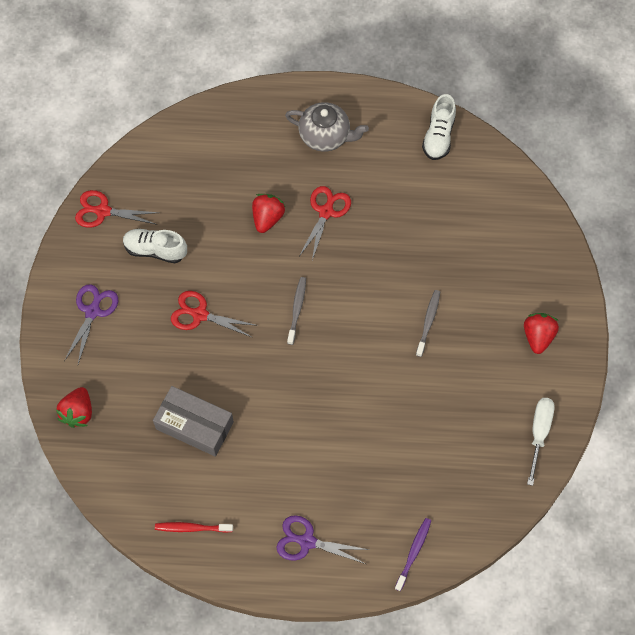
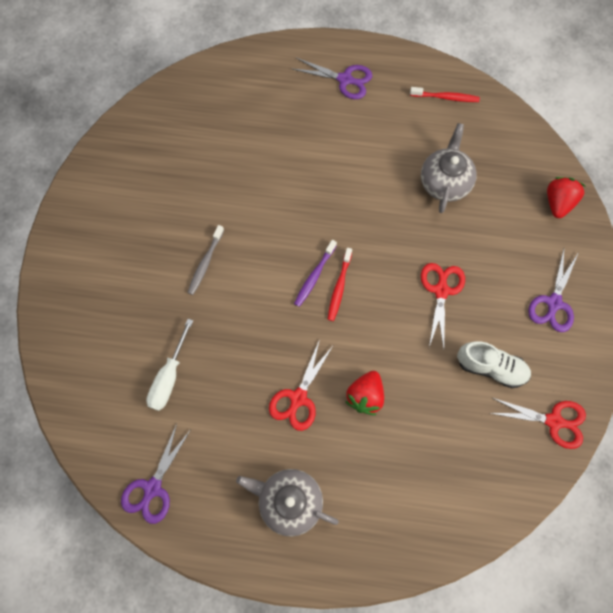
camera: 175 degrees left, 5 degrees up
(194, 425) = (444, 182): grey box -> grey teapot
(199, 314) = (441, 290): red scissors -> red scissors turned 105 degrees counterclockwise
(297, 309) = (339, 287): grey toothbrush -> red toothbrush
(413, 553) = (254, 64): purple toothbrush -> purple toothbrush (314, 276)
(438, 136) = (152, 488): white shoe -> purple scissors
(538, 336) = (98, 239): red strawberry -> none
(539, 433) = (121, 150): white screwdriver -> white screwdriver (169, 376)

